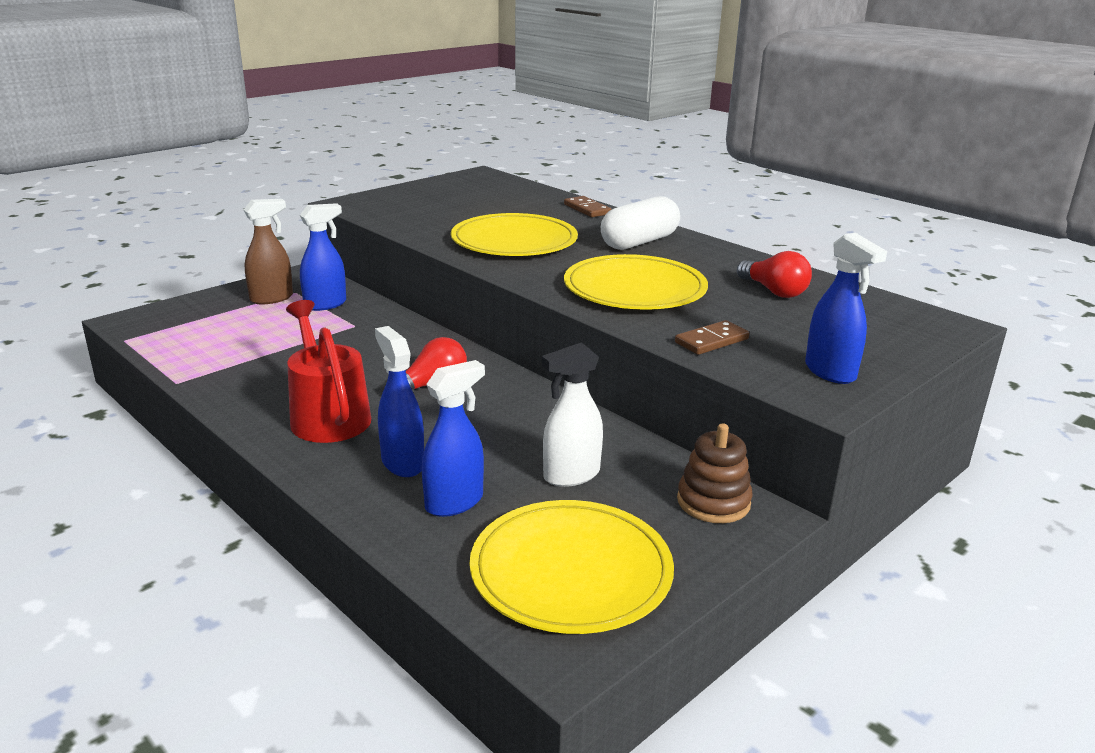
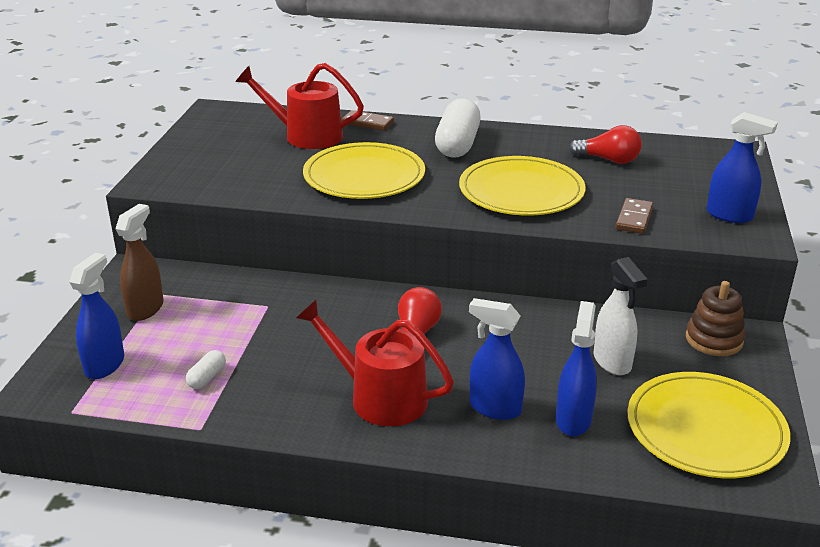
camera: 35 degrees left, 5 degrees up
(235, 354) = (207, 378): none -> white capsule
(326, 304) = (207, 295): blue spray bottle -> blue spray bottle (105, 365)
(519, 205) = (306, 136): none -> red watering can
(571, 475) = (612, 362): white spray bottle -> white spray bottle turned 45 degrees counterclockwise

